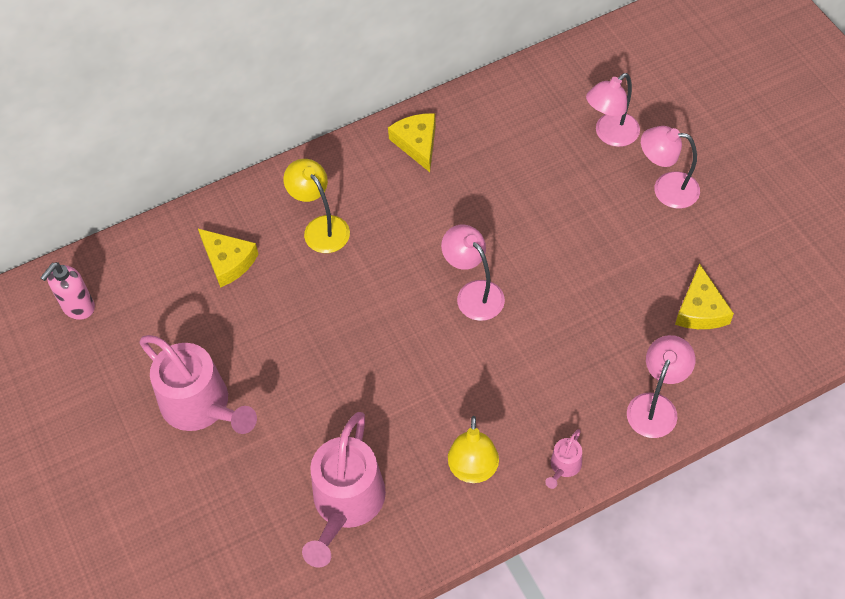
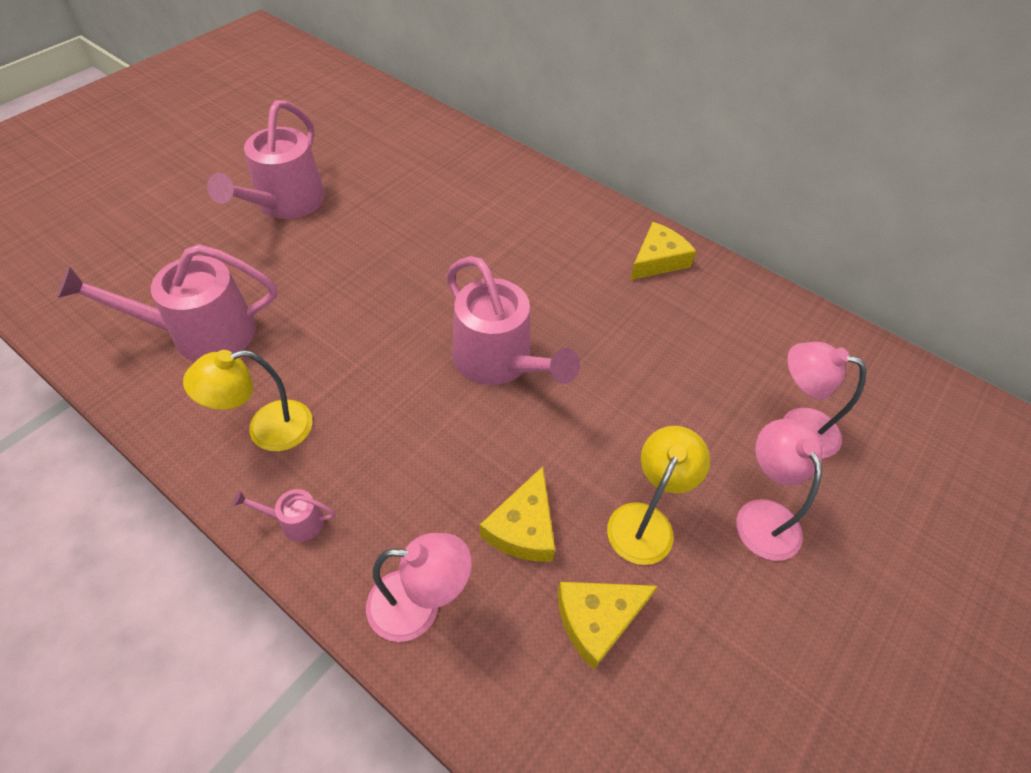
camera: 60 degrees right, 5 degrees down
(78, 307) = (358, 109): pink soap dispenser -> none
(228, 261) = (444, 175): yellow cheese -> yellow cheese (523, 527)
(321, 227) = (514, 221): yellow lamp -> yellow lamp (645, 521)
(473, 293) = (499, 361): pink lamp -> pink watering can

